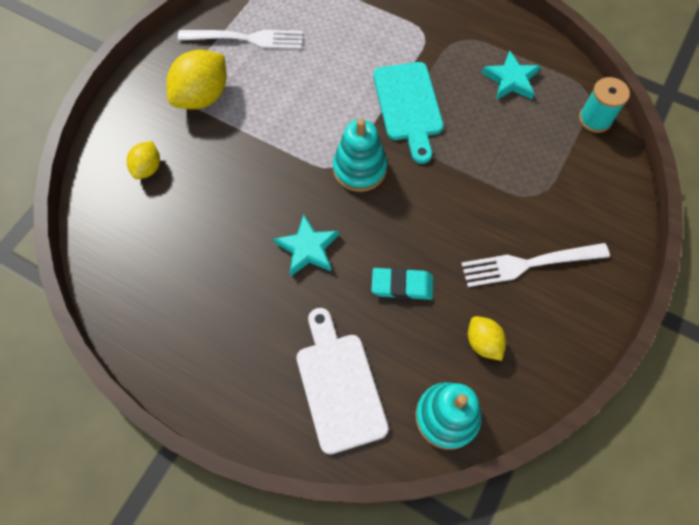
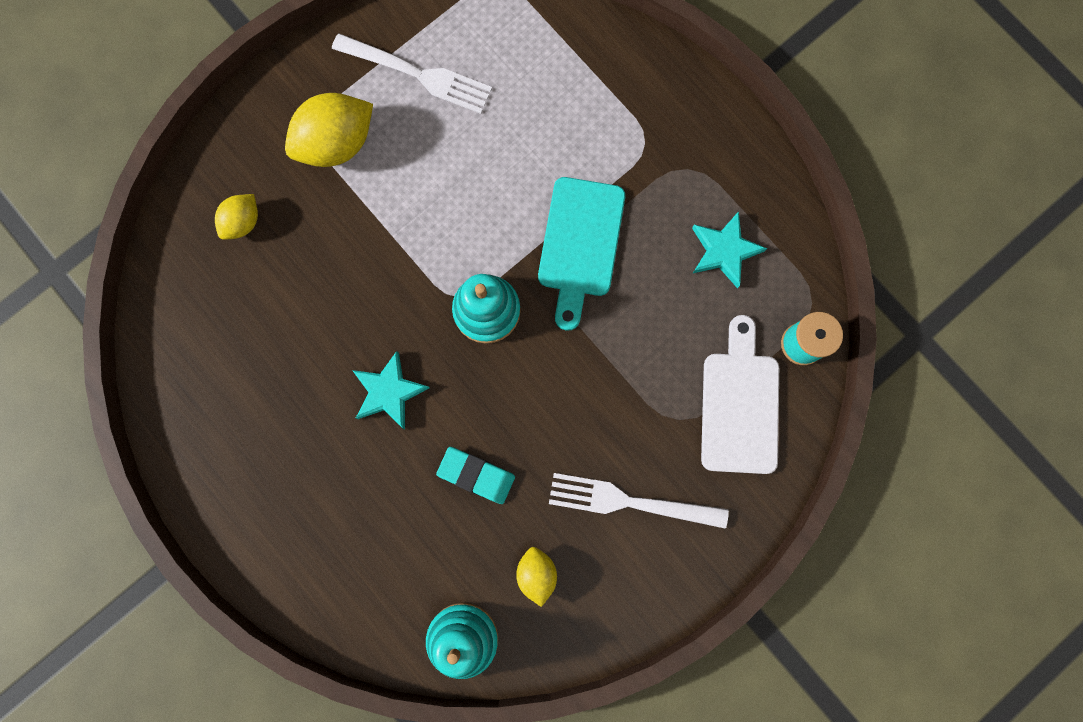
camera: 20 degrees right, 15 degrees up
(339, 386) = (364, 563): white cutting board -> white cutting board (739, 405)

